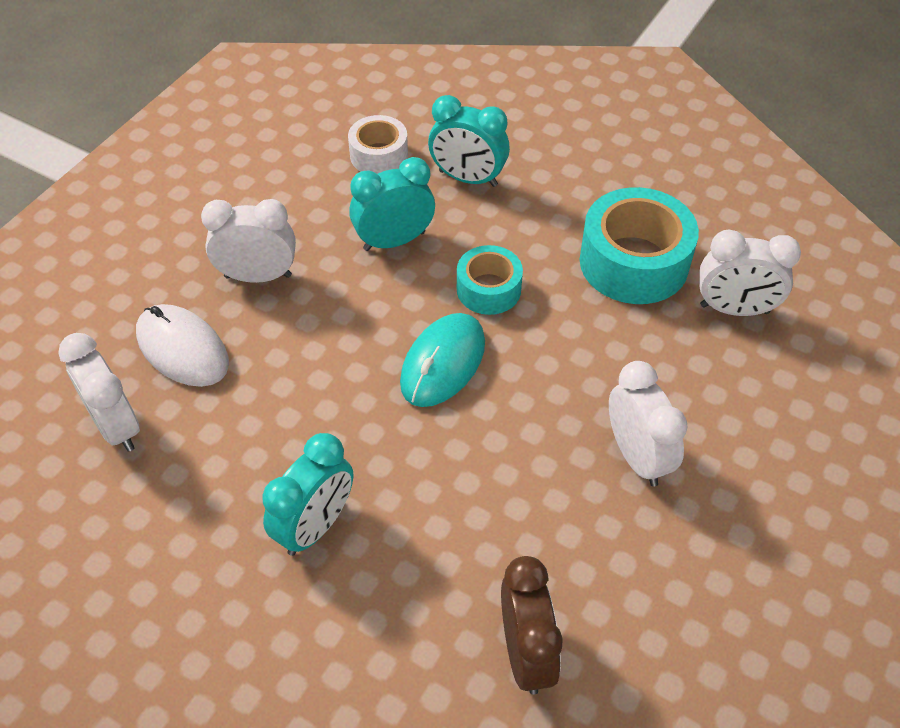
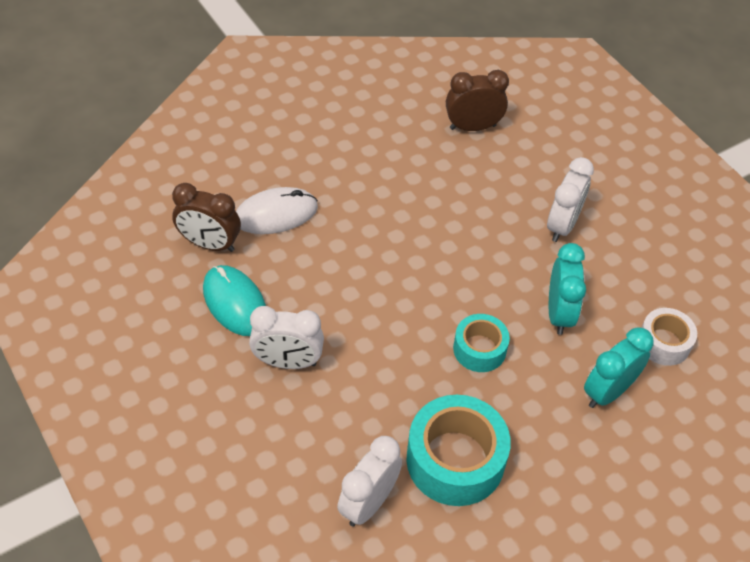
camera: 115 degrees right, 0 degrees up
(116, 426) = (472, 127): white clock -> brown clock
(182, 349) = (517, 170): white mouse -> white mouse (276, 214)
(315, 526) = (348, 187): turquoise clock -> none
(443, 363) = (428, 293): turquoise mouse -> turquoise mouse (235, 303)

